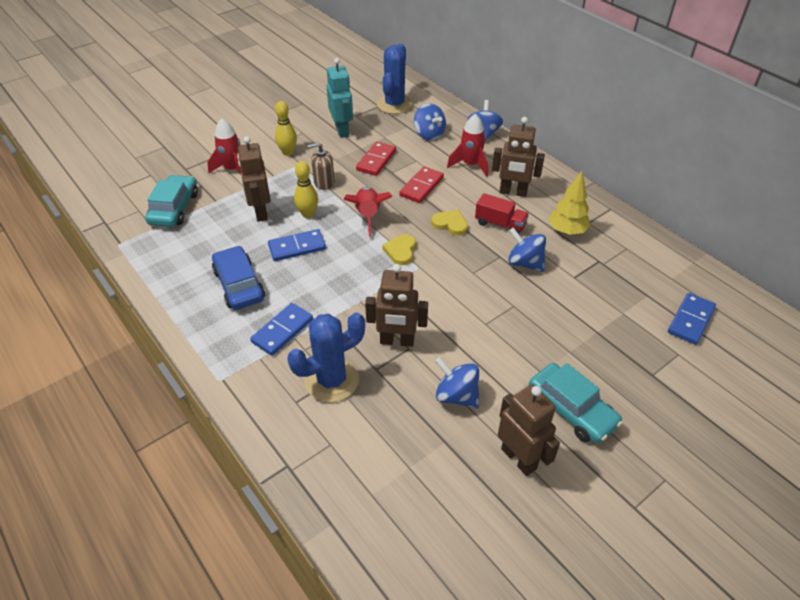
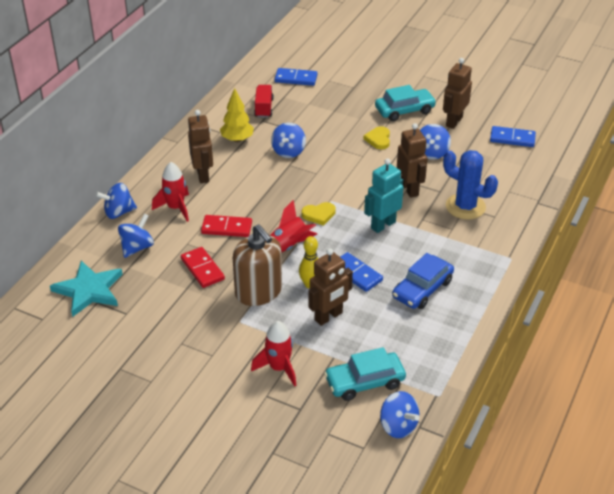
camera: 115 degrees left, 5 degrees down
(117, 210) = (398, 426): none -> blue spinning top
(282, 331) = (445, 246): blue domino -> blue domino (512, 138)
(288, 152) = (224, 338): yellow bowling pin -> none
(324, 182) = (258, 292): brown soap dispenser -> brown soap dispenser, size x1.83
(342, 130) = (161, 312): turquoise robot -> turquoise robot (383, 225)
(376, 160) = (202, 269): red domino -> red domino turned 60 degrees clockwise
(394, 104) = (89, 290): blue cactus -> turquoise star
(450, 224) = (268, 198): yellow heart -> yellow heart (378, 139)
(500, 224) = (251, 173): red truck -> red truck (264, 108)
(571, 409) = (404, 110): turquoise car -> turquoise car turned 45 degrees clockwise

